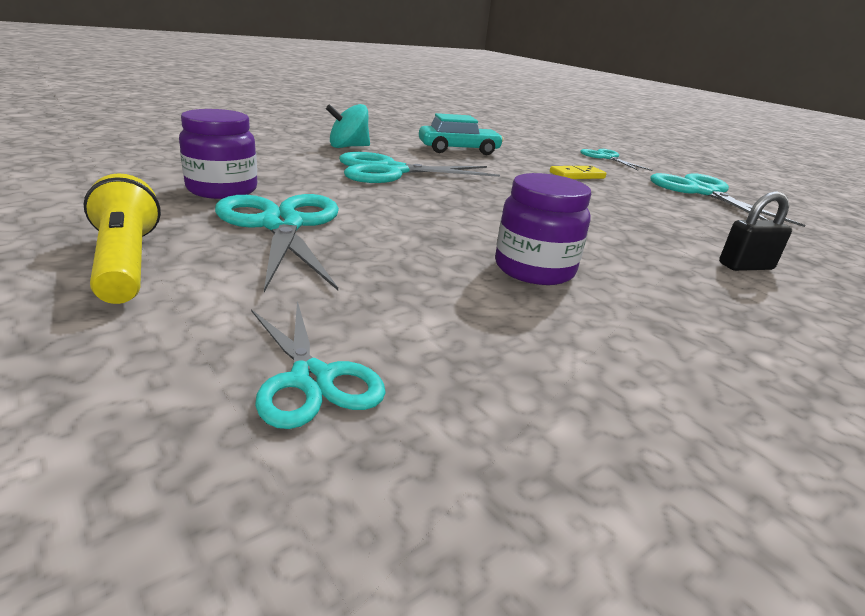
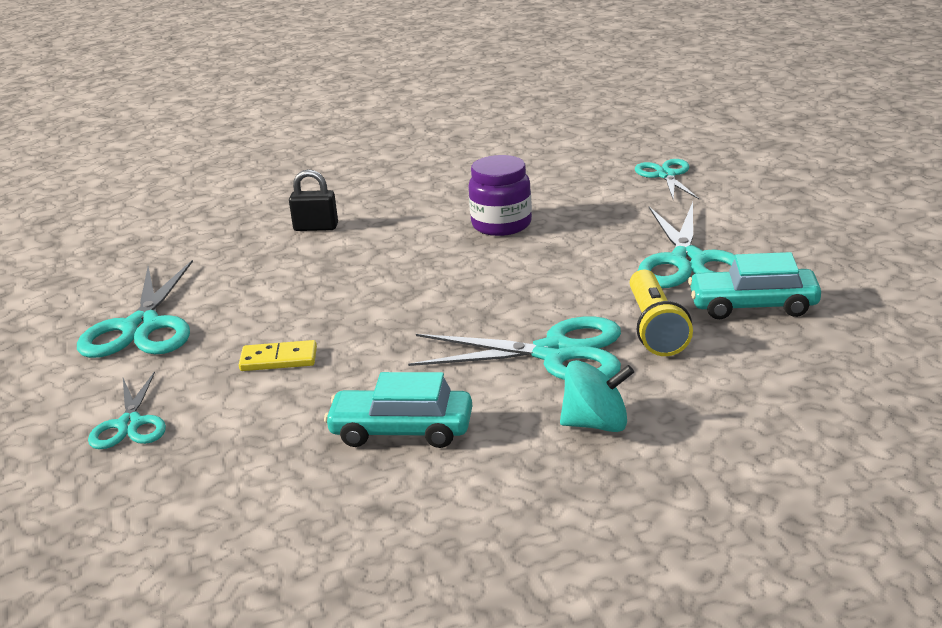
camera: 155 degrees left, 0 degrees up
(126, 262) = (786, 228): yellow flashlight -> yellow flashlight (655, 328)
(222, 190) = (753, 306): purple jar -> turquoise car

